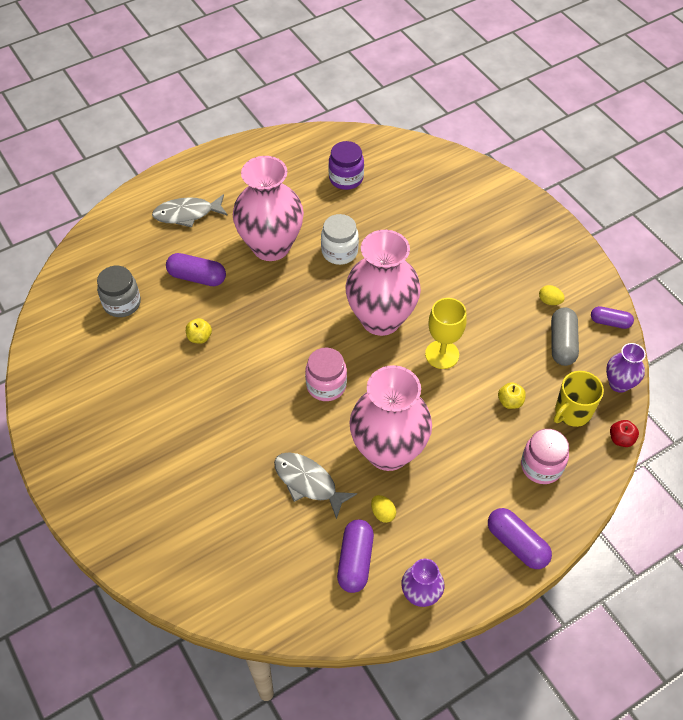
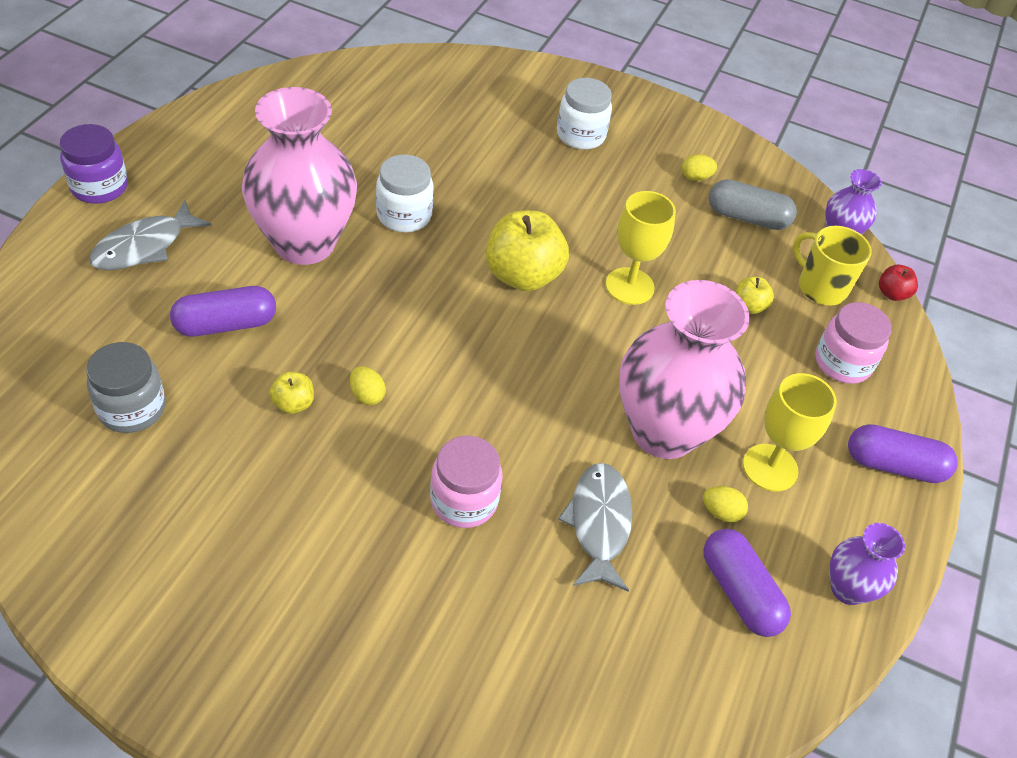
camera: 40 degrees left, 5 degrees down
(240, 350) = (367, 395): none -> yellow egg
(308, 482) = (599, 523): grey fish -> grey fish turned 90 degrees clockwise
(326, 385) = (521, 387): pink jar -> pink jar (464, 501)
(346, 178) = (341, 125): purple jar -> purple jar (99, 187)
(381, 319) = (523, 275): pink vase -> yellow apple
(435, 504) = (770, 467): none -> yellow goblet
(493, 241) = (580, 135): none -> white jar
(562, 343) = (747, 217): grey capsule -> grey capsule turned 45 degrees counterclockwise
(572, 412) = (821, 287): yellow mug -> yellow mug turned 120 degrees clockwise
(610, 322) = (775, 175): purple capsule -> none

